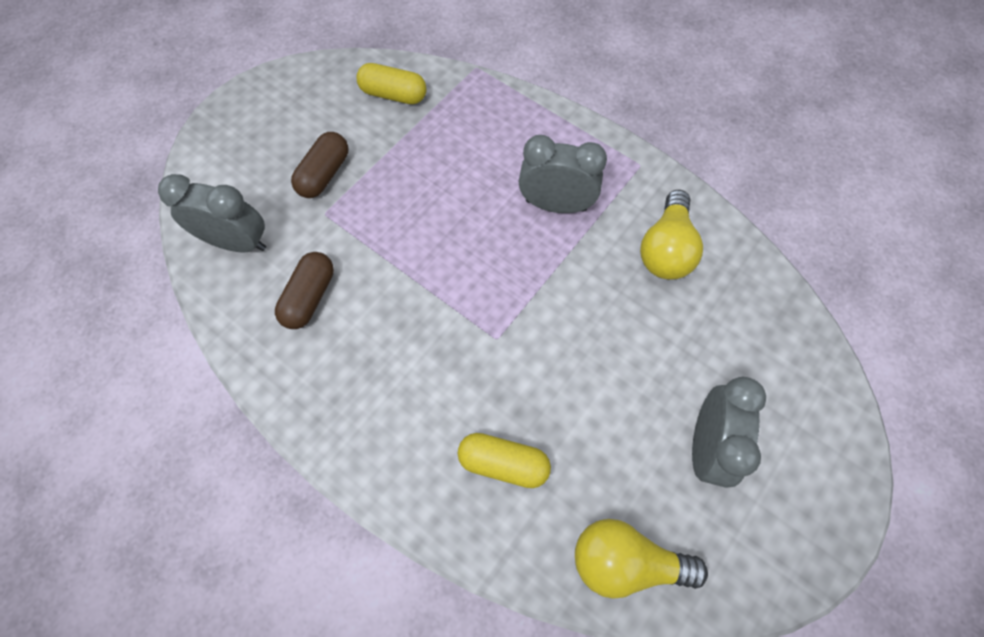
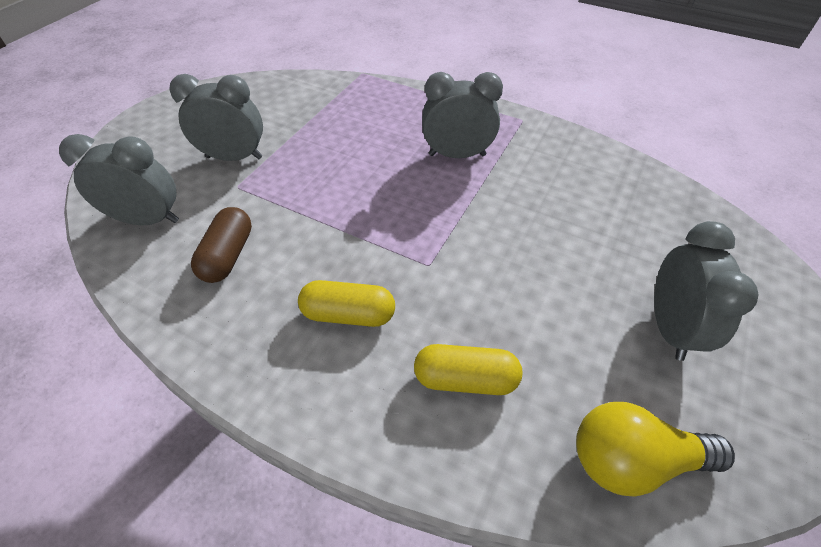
camera: 10 degrees left, 15 degrees down
(324, 174) = (234, 157): brown capsule -> grey clock
(393, 94) = (292, 97): yellow capsule -> yellow capsule (348, 314)
(666, 249) = (567, 174): yellow light bulb -> none

